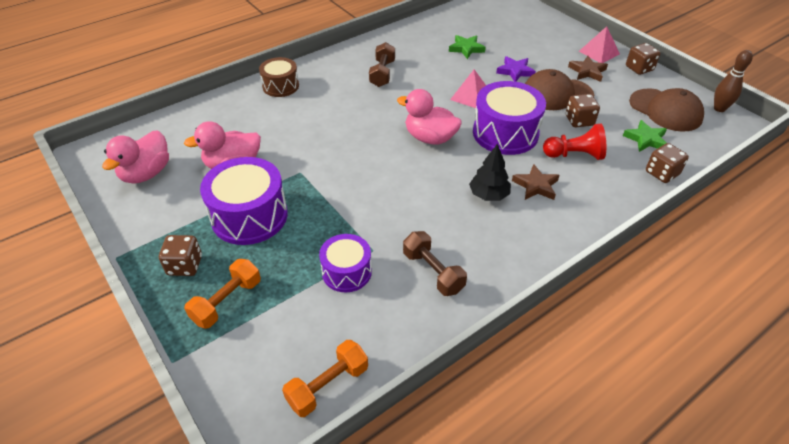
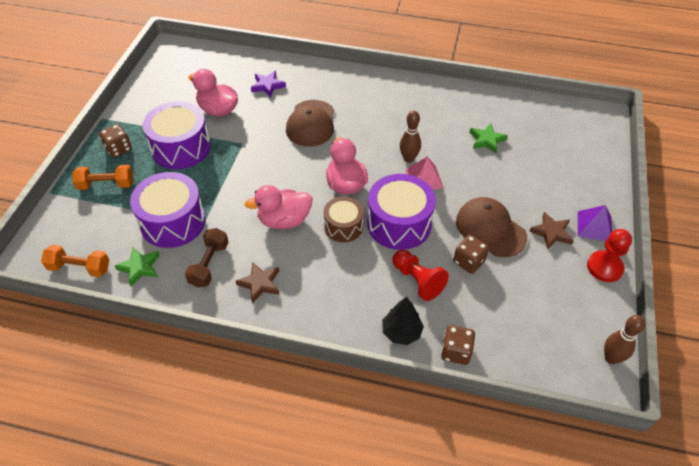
camera: 50 degrees right, 5 degrees up
(146, 173) = (175, 81): pink duck -> pink duck (284, 220)
(280, 86) = (319, 77): brown drum -> brown drum (343, 226)
(346, 272) = (173, 222): purple drum -> purple drum, size x1.65
(382, 73) = (394, 115): brown dumbbell -> none
(440, 92) = (408, 159): none -> brown bowling pin
(488, 195) = (315, 252): black tree -> black tree (401, 332)
(515, 71) = (491, 186): purple star -> purple star (267, 86)
(536, 186) = (353, 274): brown star -> brown star (260, 283)
(599, 52) = (594, 226): pink pyramid -> purple pyramid
(639, 68) = (604, 267): brown dice -> red pawn
(645, 139) = (493, 320): green star -> green star (140, 267)
(665, 110) = (557, 316): brown cap -> brown cap (311, 123)

